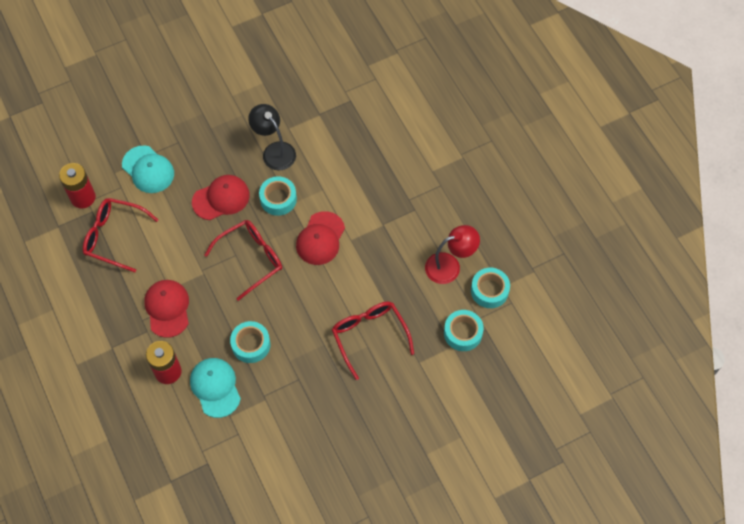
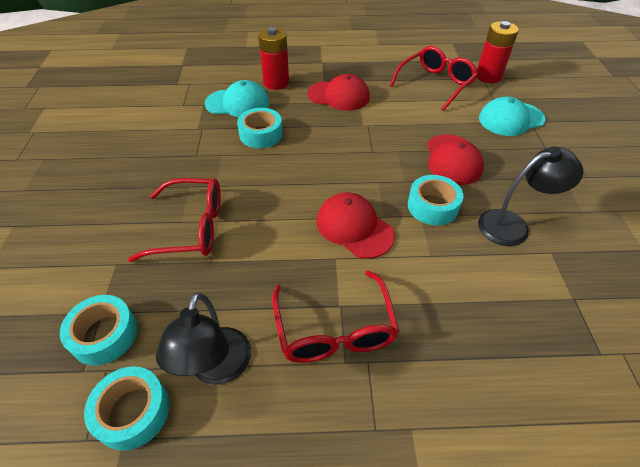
camera: 115 degrees right, 15 degrees down
(251, 259) = (360, 161): red glasses -> red glasses (335, 330)
(449, 266) = (217, 369): red lamp -> black lamp

